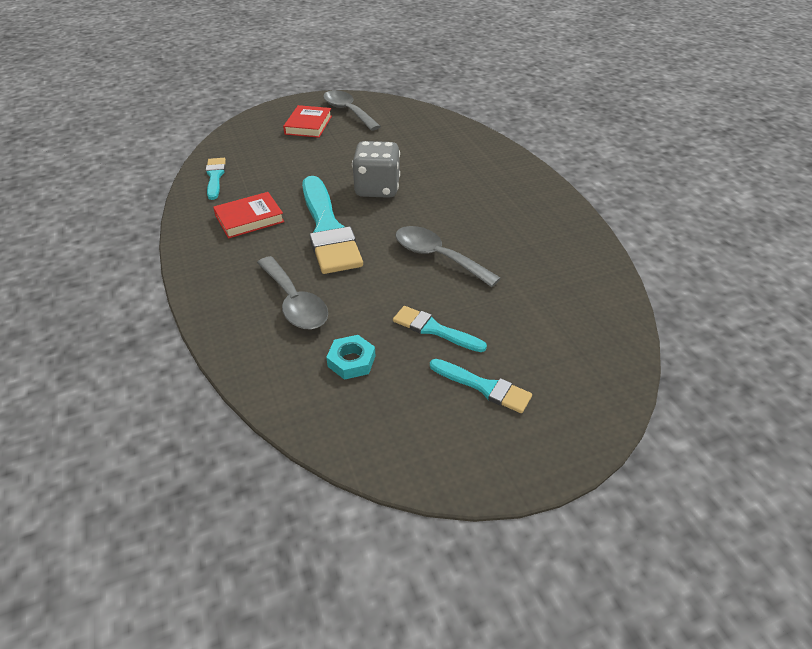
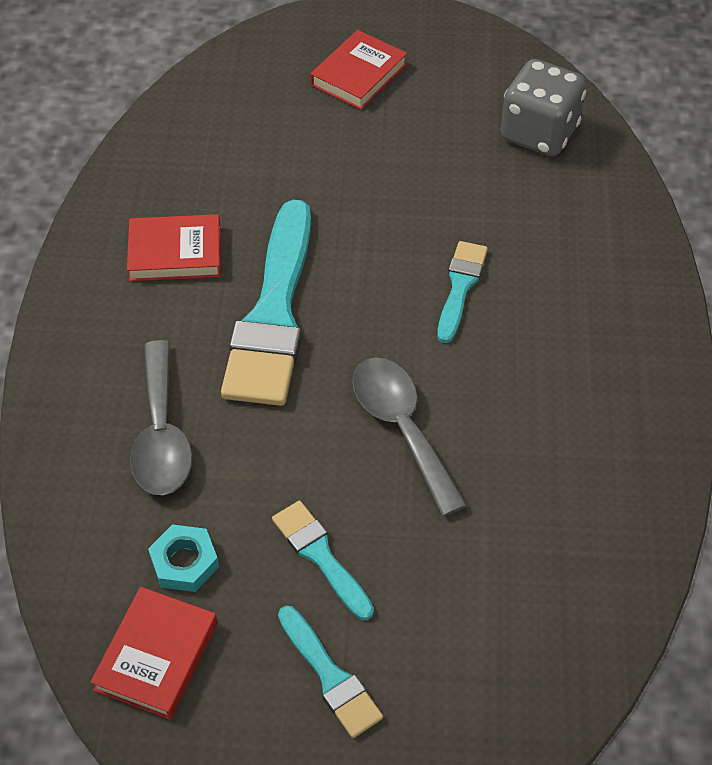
camera: 25 degrees right, 10 degrees up
(215, 177) = (166, 148): turquoise brush -> turquoise brush (460, 287)
(348, 111) = (439, 61): grey spoon -> none
(366, 417) = (156, 656): none -> red book
(377, 189) = (390, 256): grey dice -> grey dice (539, 133)

